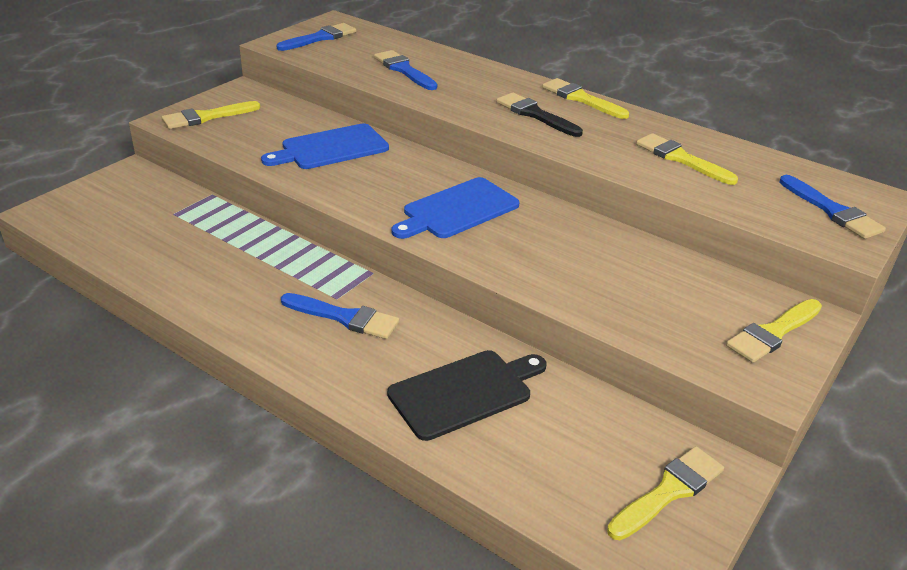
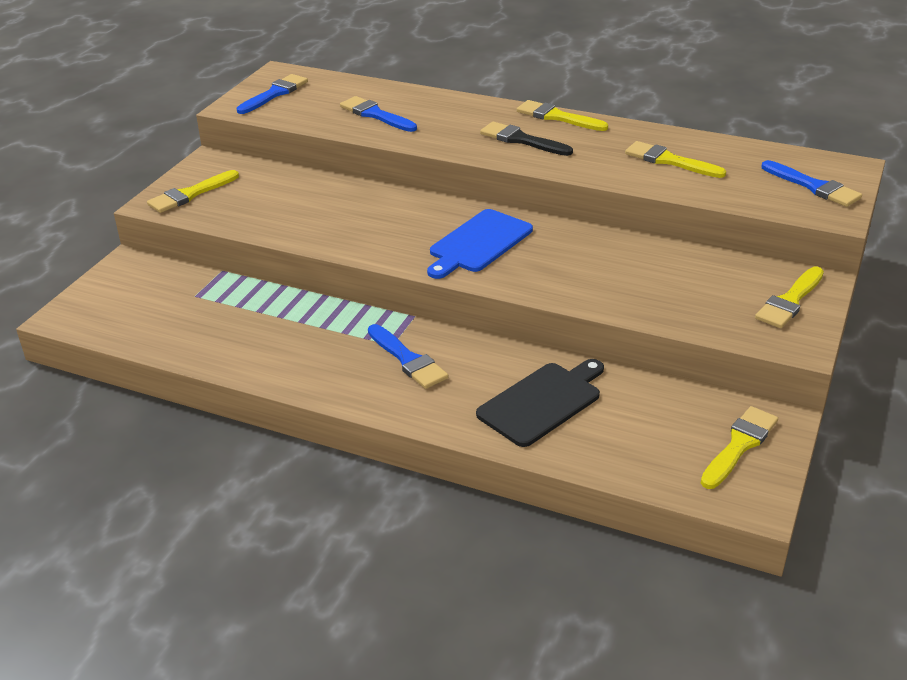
camera: 10 degrees left, 0 degrees up
(331, 148) = (330, 205): blue cutting board -> none
(345, 317) = (408, 360): blue brush -> blue brush turned 45 degrees clockwise

